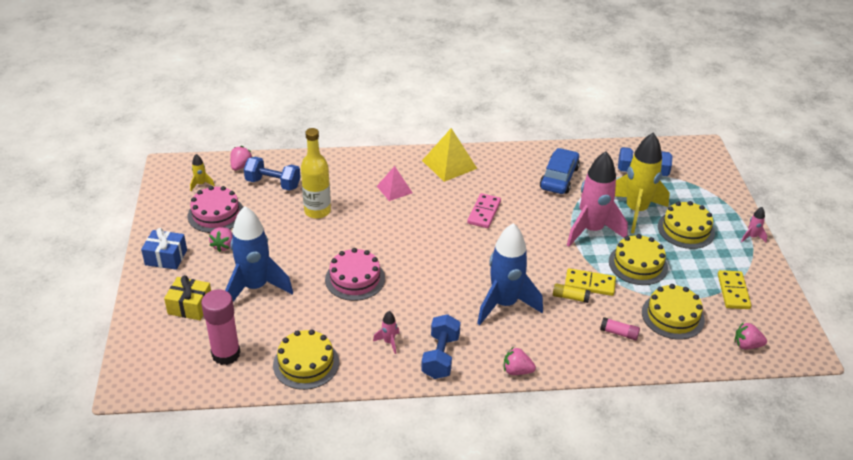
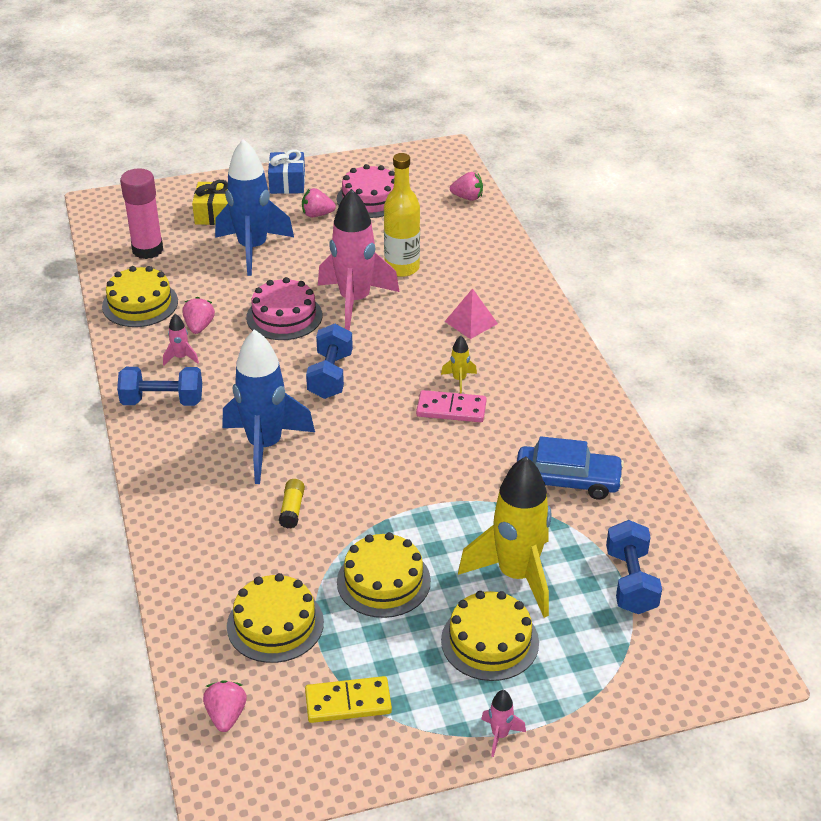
camera: 80 degrees right, 0 degrees up
(201, 184) = (421, 178): yellow rocket -> yellow rocket (459, 380)
(273, 184) = (443, 226): blue dumbbell -> blue dumbbell (330, 376)
(449, 164) = (550, 364): yellow pyramid -> none
(517, 371) = (146, 468): pink strawberry -> pink strawberry (199, 327)
(589, 284) = (325, 528): yellow domino -> none
(591, 230) = (448, 524): pink rocket -> pink rocket (355, 301)
(619, 333) = (229, 564): pink glue stick -> none

